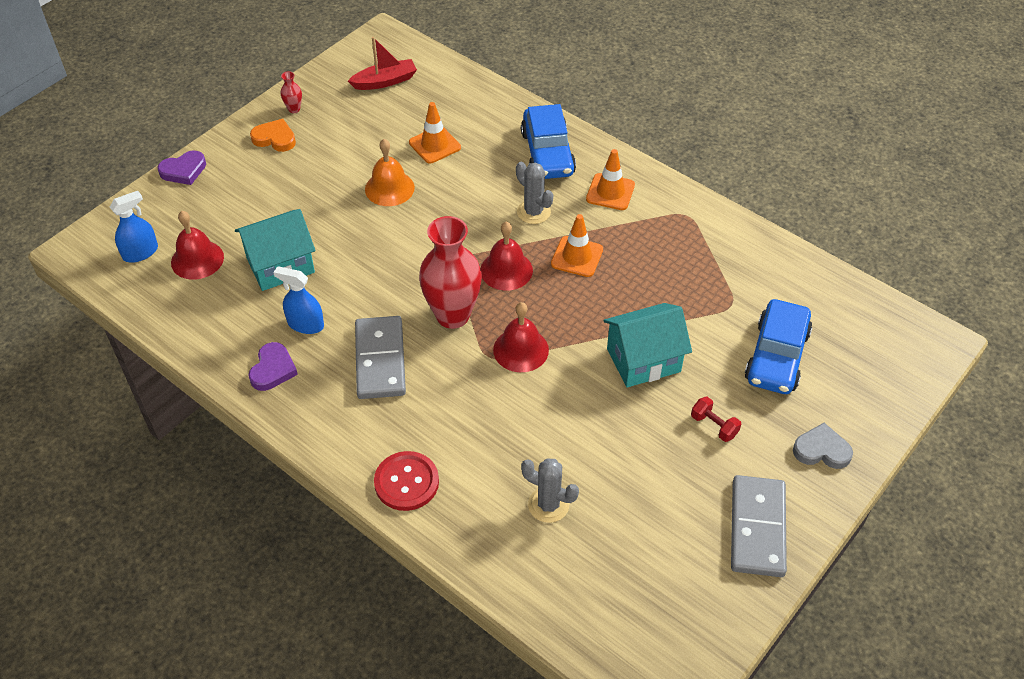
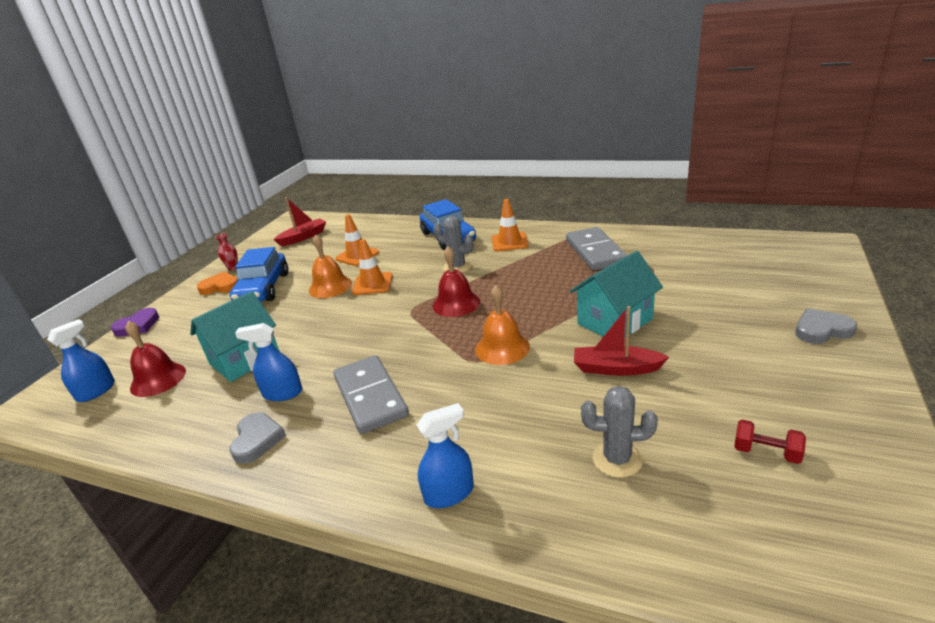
camera: 15 degrees left, 20 degrees down
(273, 369) = (257, 440): purple heart -> grey heart
(406, 482) = (449, 493): red button -> blue spray bottle
(452, 315) = (425, 344): red vase -> none
(521, 350) = (502, 348): red bell -> orange bell
(577, 257) = (509, 280): orange traffic cone -> orange traffic cone (372, 284)
(606, 416) = (616, 368): none -> red boat
(714, 426) = (715, 344): red dumbbell -> red dumbbell (766, 452)
(757, 528) = (835, 405): grey domino -> grey domino (595, 252)
(776, 356) = (719, 287): blue car -> blue car (263, 288)

